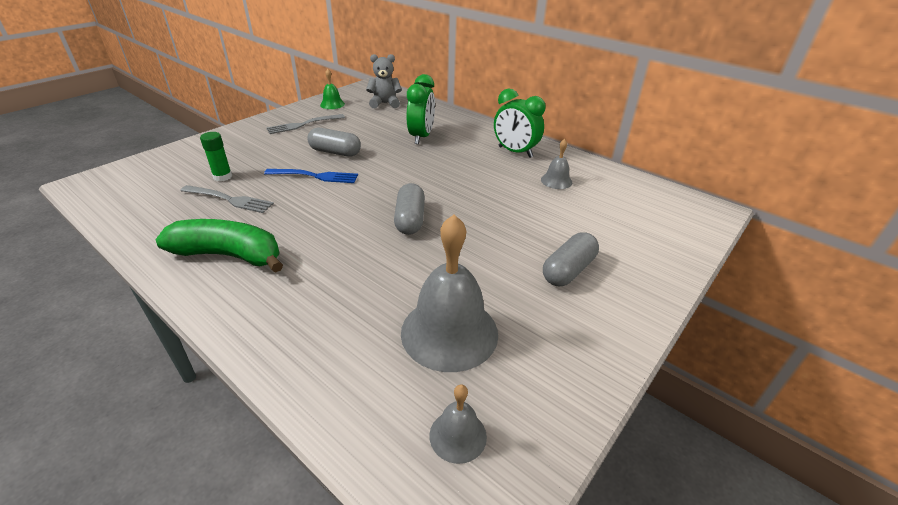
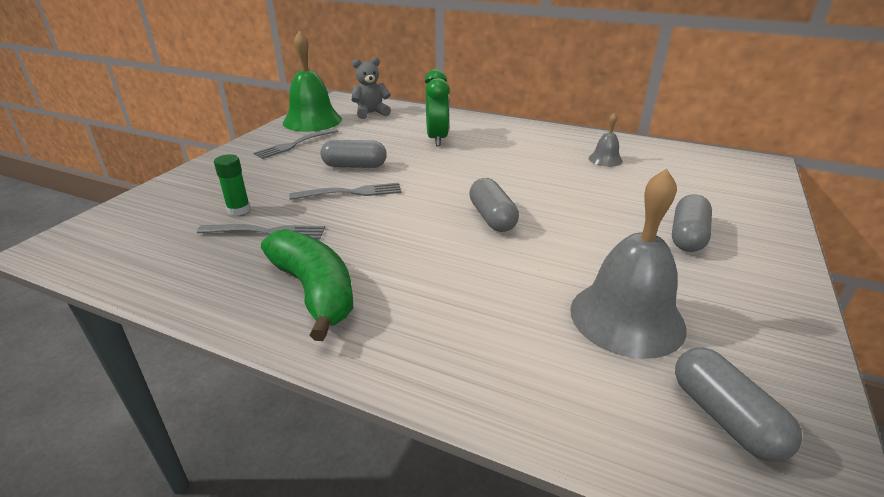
camera: 15 degrees left, 5 degrees down
(229, 255) = (314, 291): green banana -> green banana turned 60 degrees clockwise
(315, 176) = (351, 192): blue fork -> grey fork
(332, 104) = (312, 121): green bell -> green bell, size x2.07
(458, 435) = (725, 417): grey bell -> grey capsule
(515, 152) = (543, 140): green clock -> none

